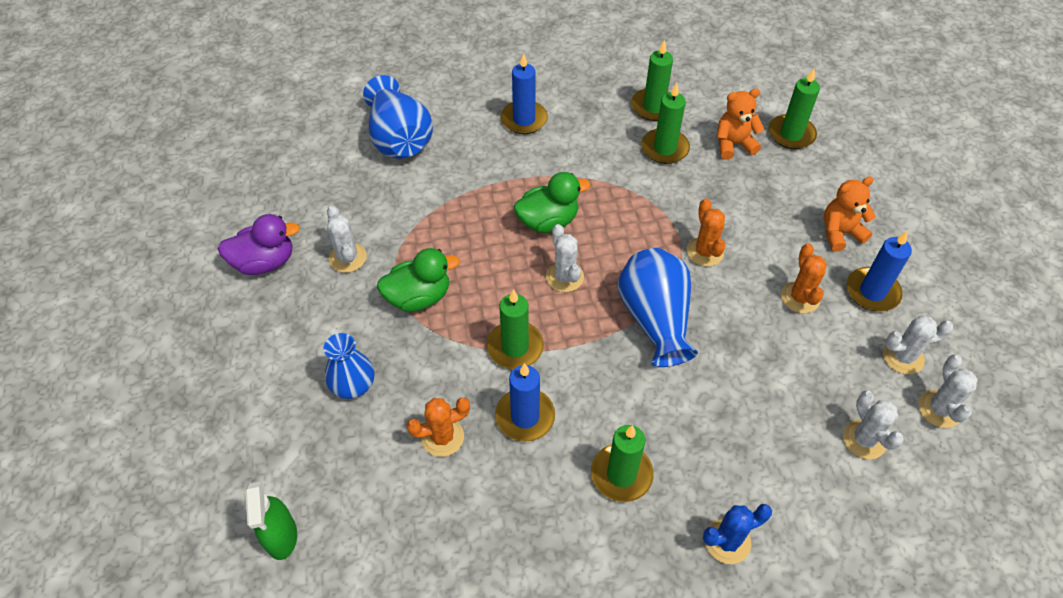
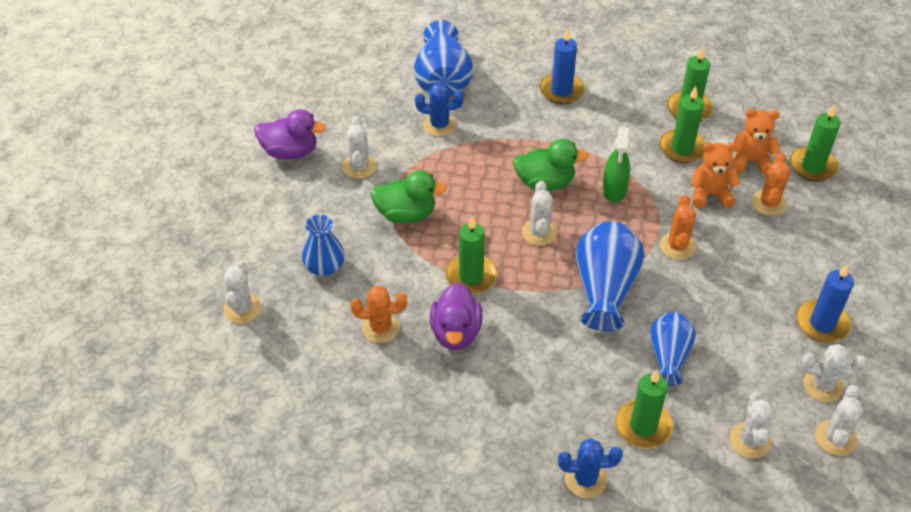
camera: 20 degrees right, 5 degrees down
(278, 464) = (242, 308): none -> white cactus
(281, 536) = (225, 361): green spray bottle -> green spray bottle (614, 190)
(415, 188) = (439, 125): none -> blue cactus
(525, 416) = (456, 332): blue candle -> purple duck
(621, 474) = (518, 401): green candle -> green candle (643, 426)
(748, 373) = (668, 356): none -> blue vase
(800, 297) = (749, 309): orange cactus -> orange cactus (769, 203)
(840, 233) = (816, 265): orange teddy bear -> orange teddy bear (710, 194)

